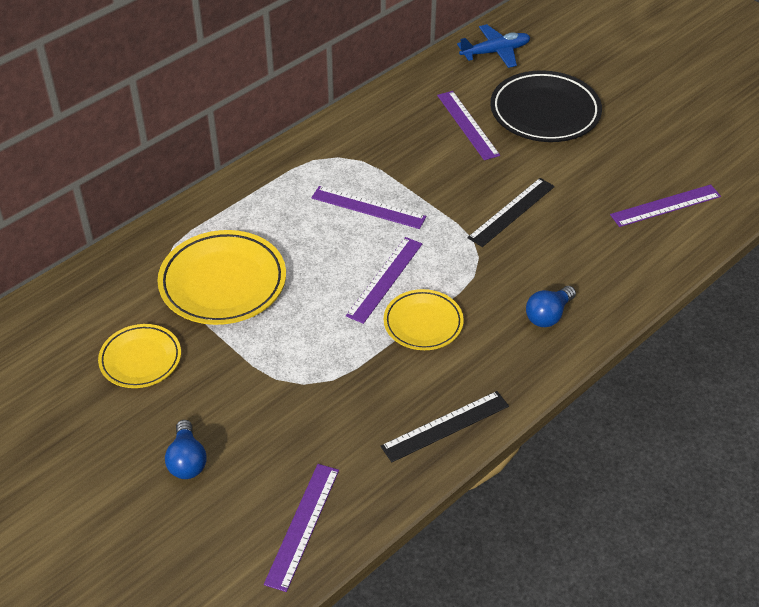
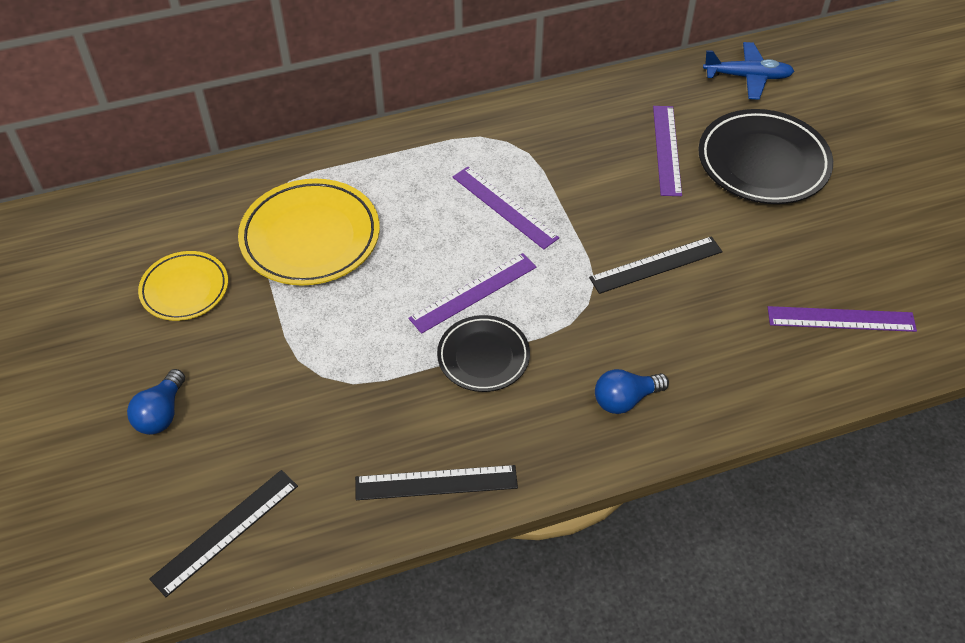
camera: 25 degrees right, 5 degrees up
(302, 525) = (225, 531): purple ruler -> black ruler
(423, 323) = (483, 357): yellow plate -> black plate

